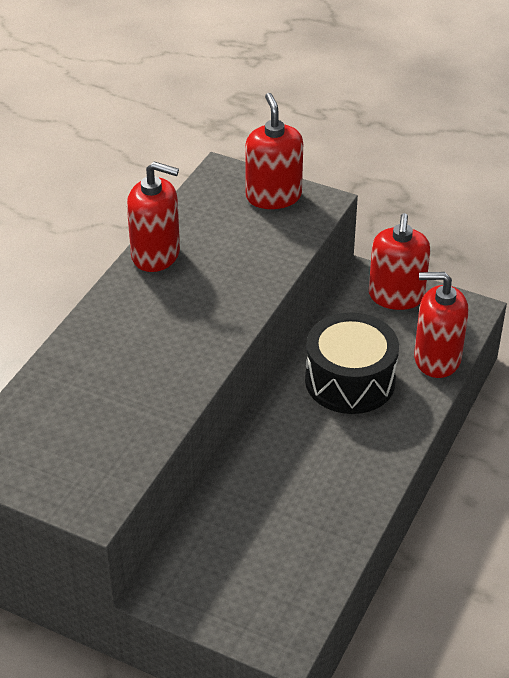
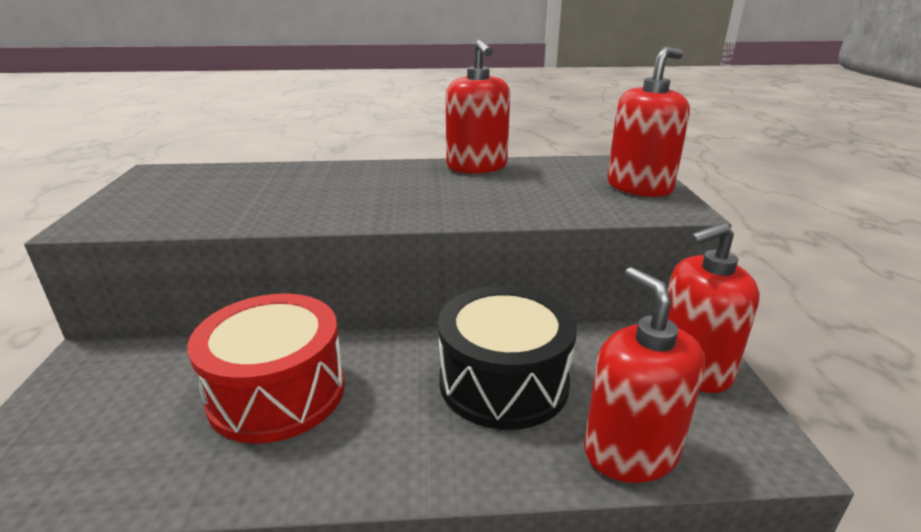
camera: 60 degrees right, 15 degrees down
(284, 489) = (277, 392): none -> red drum

